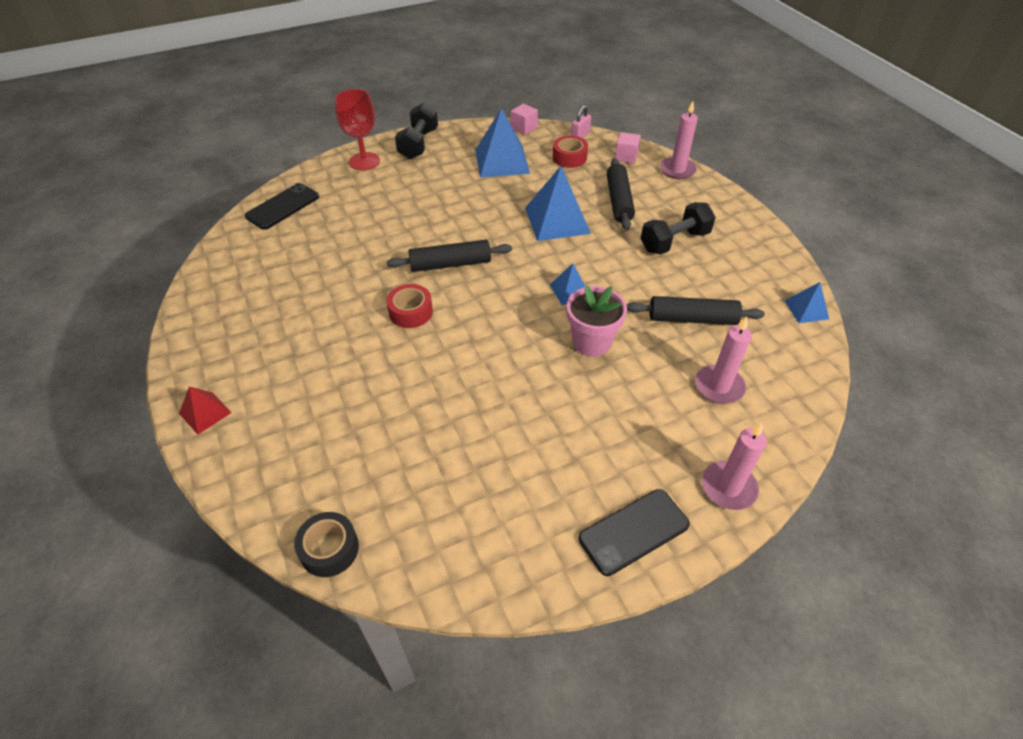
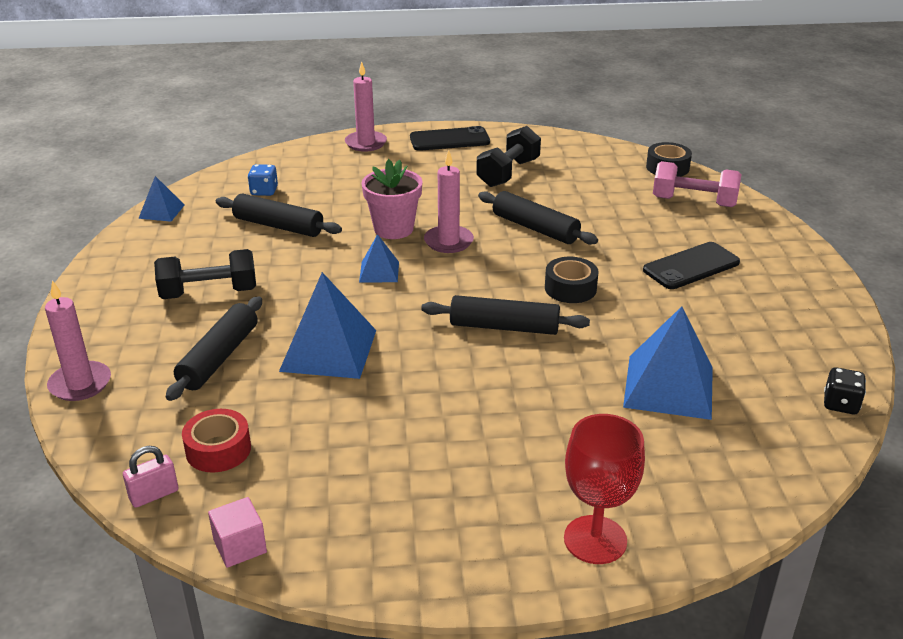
camera: 160 degrees left, 15 degrees down
(205, 413) = (791, 251): red pyramid -> none
(214, 259) = (840, 404): none -> black dice
(283, 207) = (749, 471): black phone -> black phone (691, 266)
(298, 475) = (693, 202): none -> pink dumbbell
(411, 312) = (570, 288): red tape -> black tape
(418, 144) = (474, 558): black dumbbell -> black dumbbell (508, 173)
(462, 379) = (535, 228): none -> black rolling pin
(501, 161) = (338, 472): blue pyramid -> blue pyramid (669, 386)
(626, 156) = (126, 428): pink cube -> none
(719, 386) = (311, 184): pink candle -> pink candle (448, 242)
(751, 361) = (264, 191): none -> blue dice

